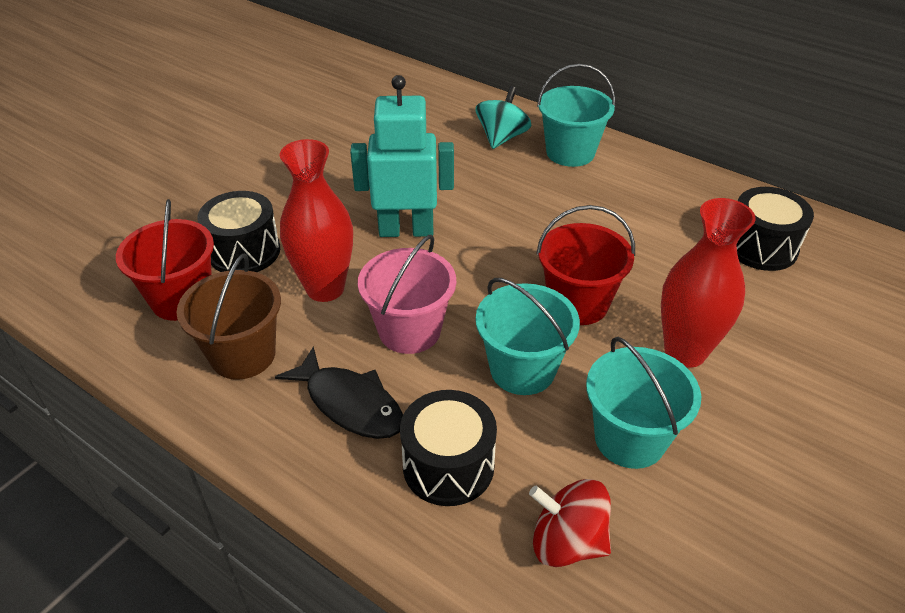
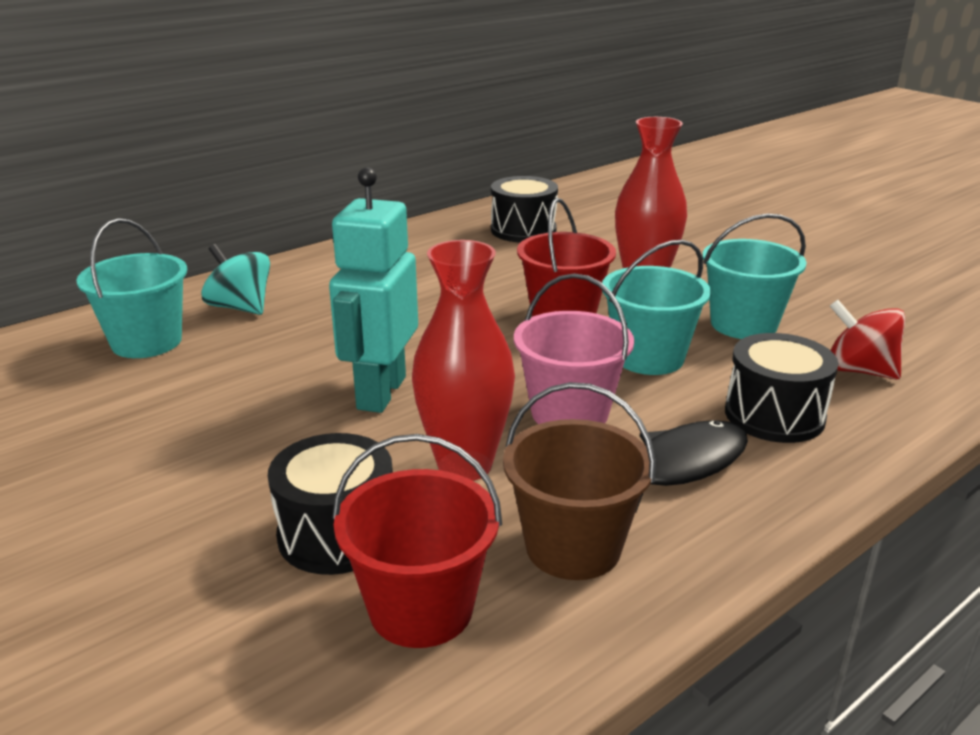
camera: 75 degrees left, 15 degrees down
(567, 542) = (859, 370): red spinning top -> red spinning top turned 90 degrees clockwise
(570, 152) = (310, 277): turquoise bucket -> turquoise bucket (147, 342)

